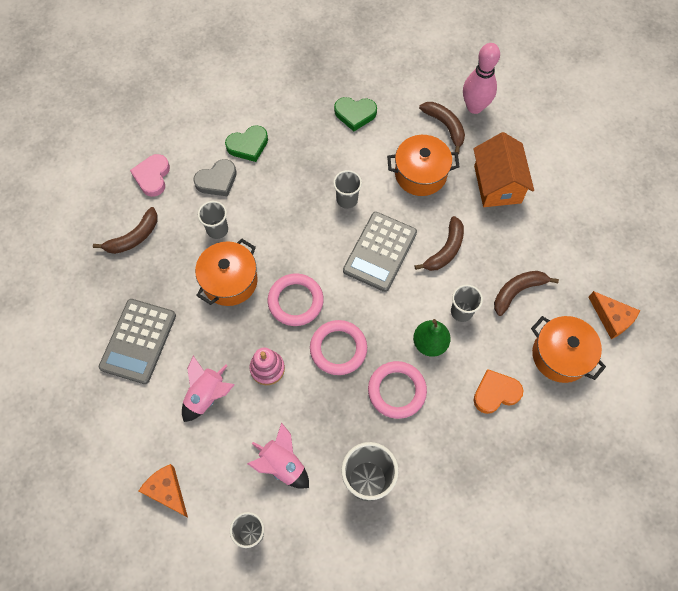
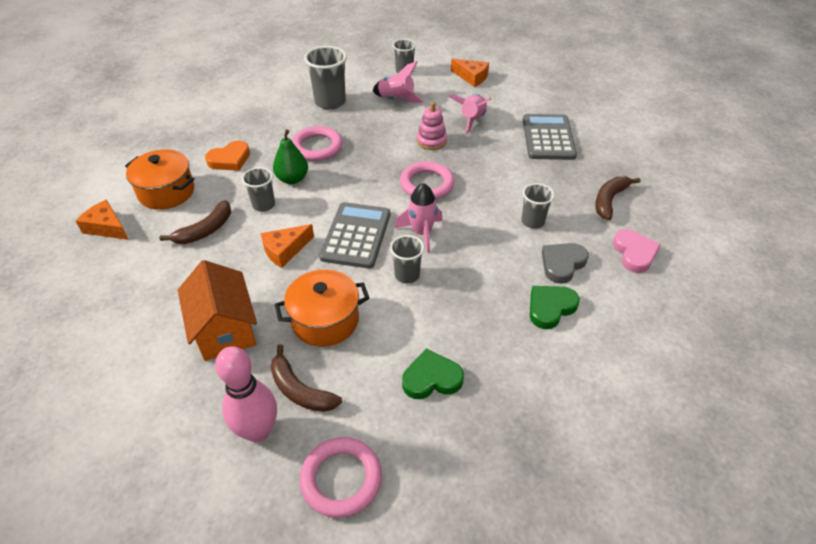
camera: 165 degrees right, 20 degrees down
(230, 281) = (496, 187): orange pot -> none
(321, 241) = (421, 233): none -> pink rocket
(338, 349) = (375, 162): pink ring -> pink ring (341, 479)
(445, 250) = (285, 250): brown banana -> orange cheese

